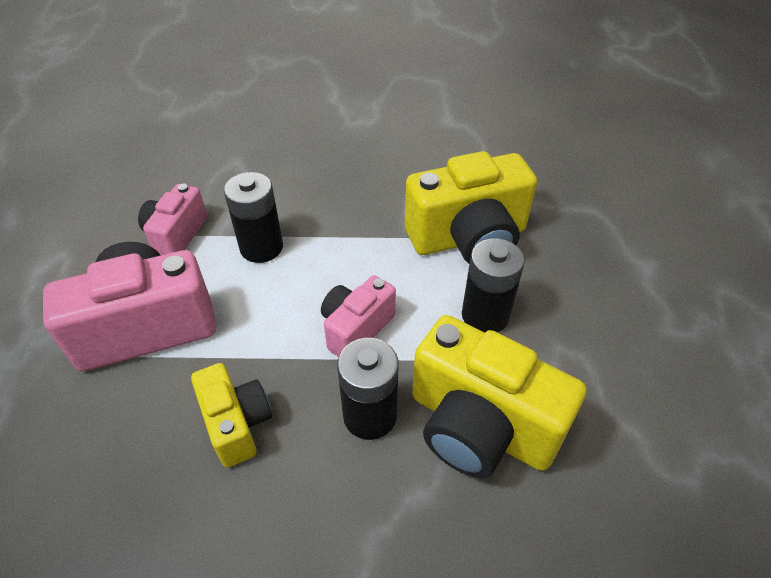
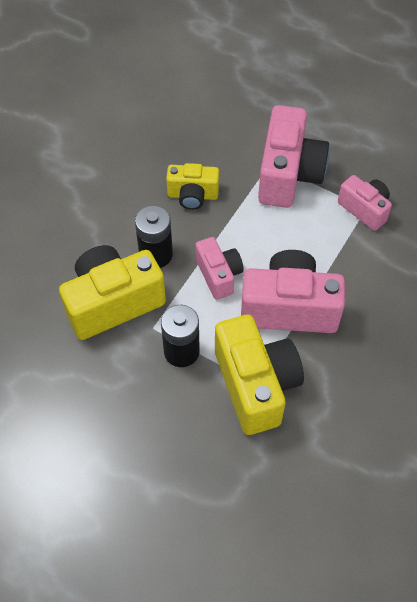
camera: 120 degrees right, 10 degrees up
(261, 247) = (323, 252): black battery -> none
(357, 248) = (289, 308): none -> pink camera
(468, 238) = (256, 385): yellow camera -> yellow camera turned 150 degrees clockwise

